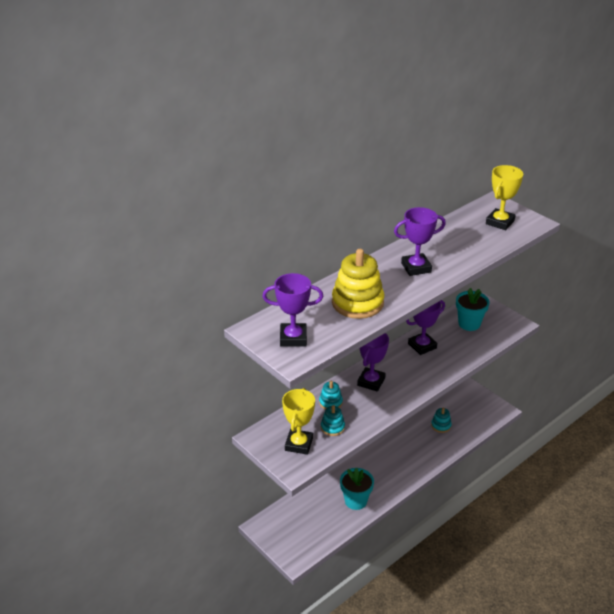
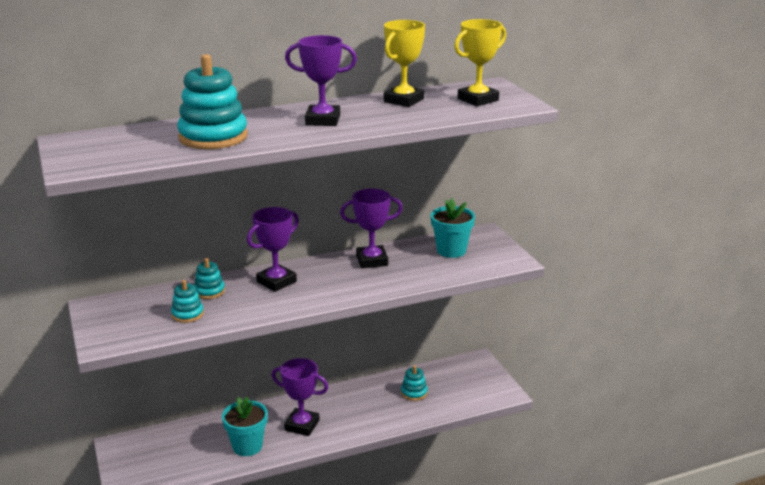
camera: 20 degrees right, 10 degrees down
(293, 338) = (99, 152): purple trophy -> purple trophy (302, 425)
(299, 444) = (132, 322): yellow trophy -> yellow trophy (404, 100)
(357, 303) = (213, 137): yellow stacking toy -> turquoise stacking toy

